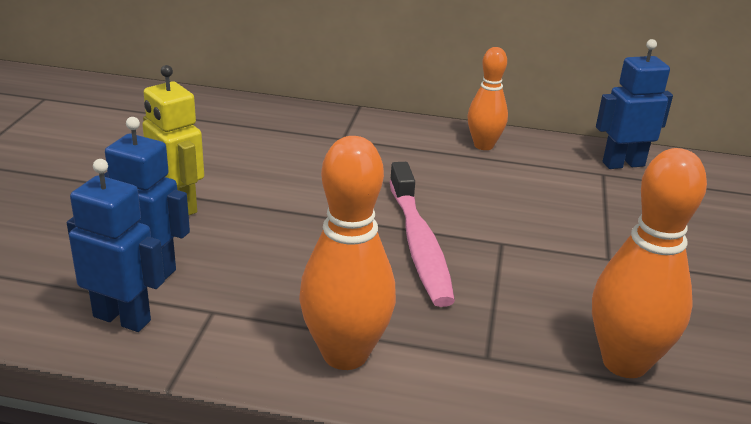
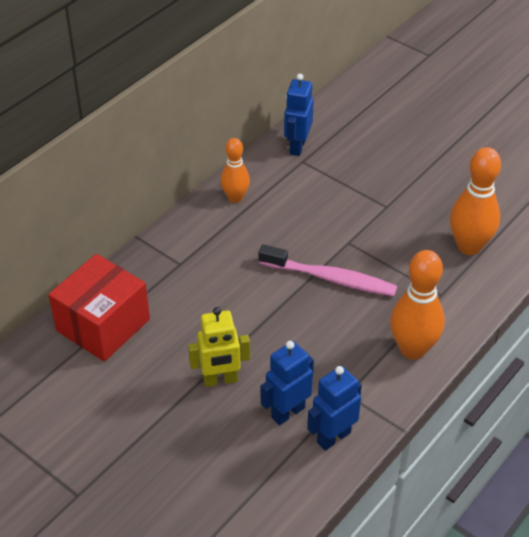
camera: 60 degrees left, 15 degrees up
(214, 119) = (103, 325): none -> red box

